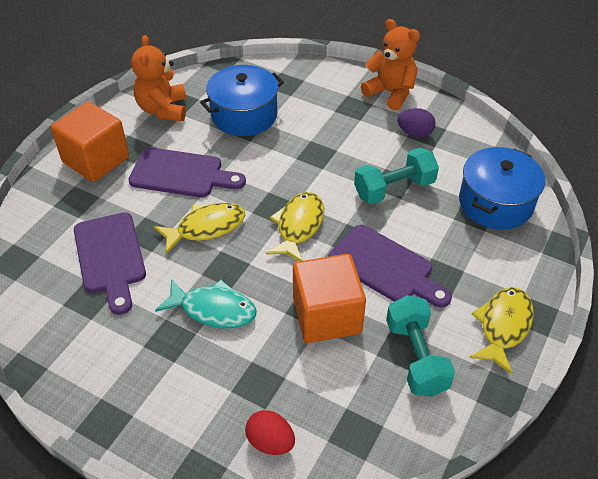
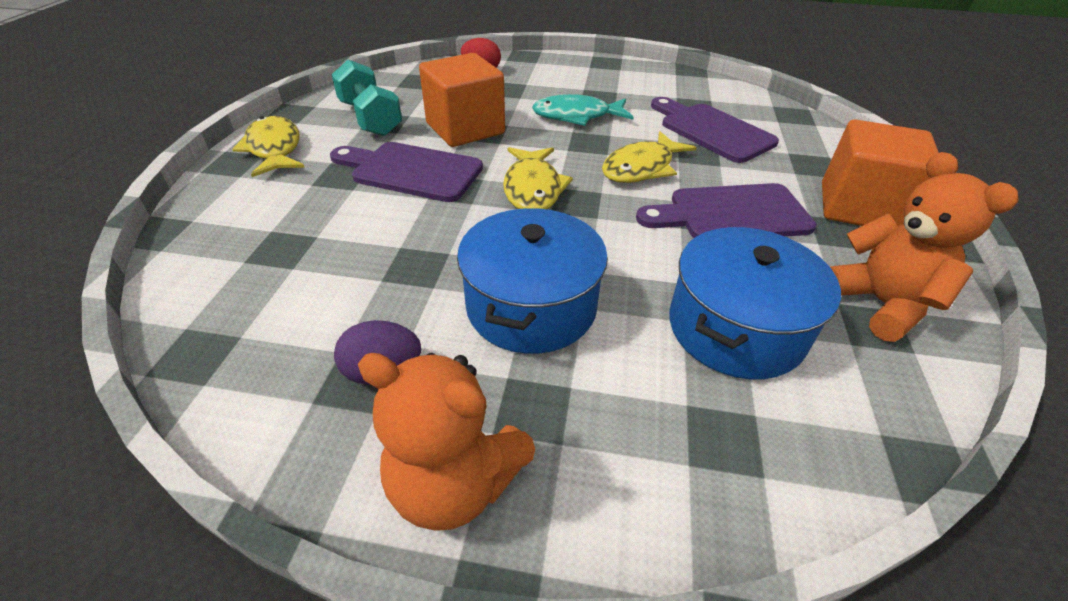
camera: 160 degrees right, 5 degrees down
(394, 189) = (412, 257): turquoise dumbbell -> none
(495, 203) = (241, 270): blue pot -> blue pot (531, 306)
(503, 326) = (274, 149): yellow fish -> yellow fish turned 150 degrees clockwise

